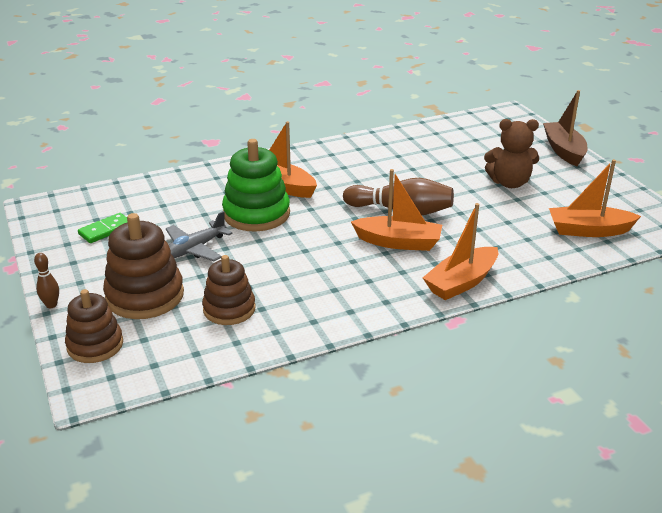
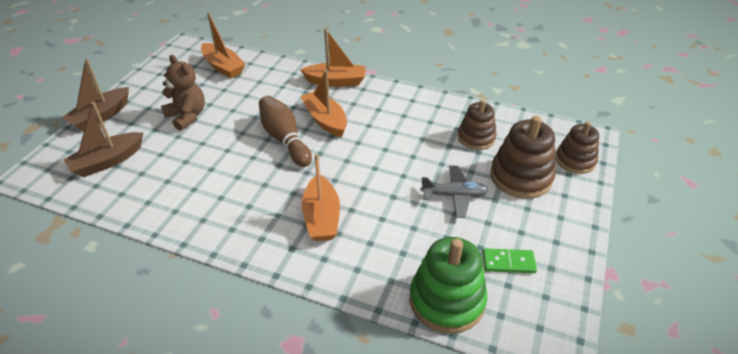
camera: 135 degrees left, 10 degrees up
(51, 305) = (591, 208): brown bowling pin -> none
(256, 214) = (377, 200): green stacking toy -> green stacking toy (447, 300)
(486, 138) = (108, 161): none -> brown boat

